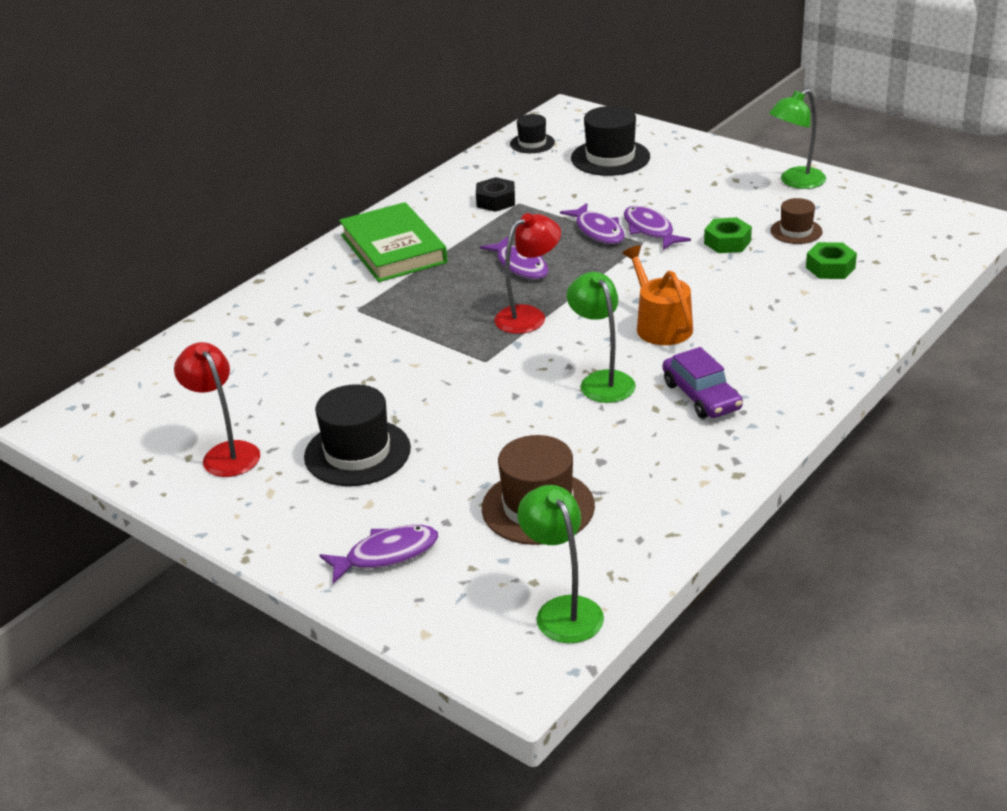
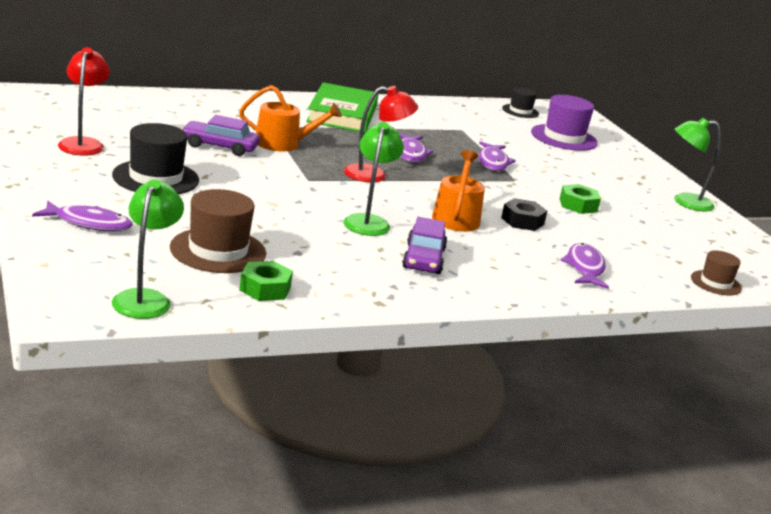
camera: 25 degrees right, 10 degrees down
(352, 370) = (219, 146): none -> purple car
(400, 327) = (283, 144): none -> orange watering can
(496, 201) = (447, 123): black nut -> black nut (522, 221)
(610, 158) = (564, 138): black hat -> purple hat
(650, 230) = (531, 177): purple fish -> purple fish (584, 268)
(796, 231) = (641, 222): brown hat -> brown hat (715, 283)
(830, 267) = (636, 248): green nut -> green nut (265, 288)

